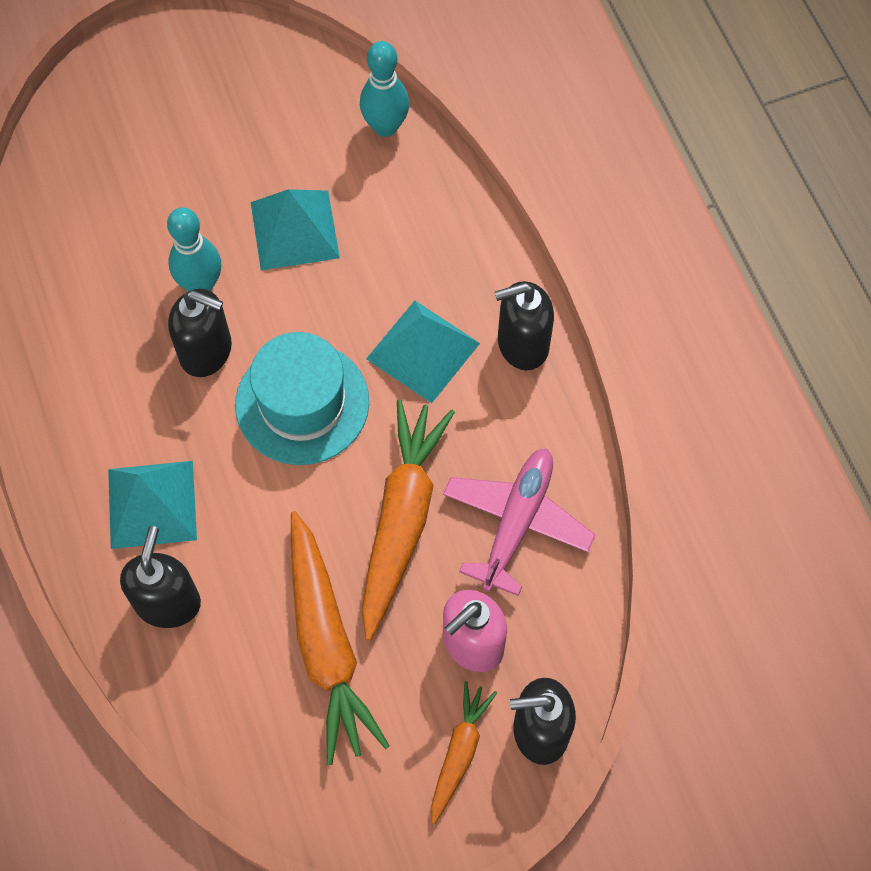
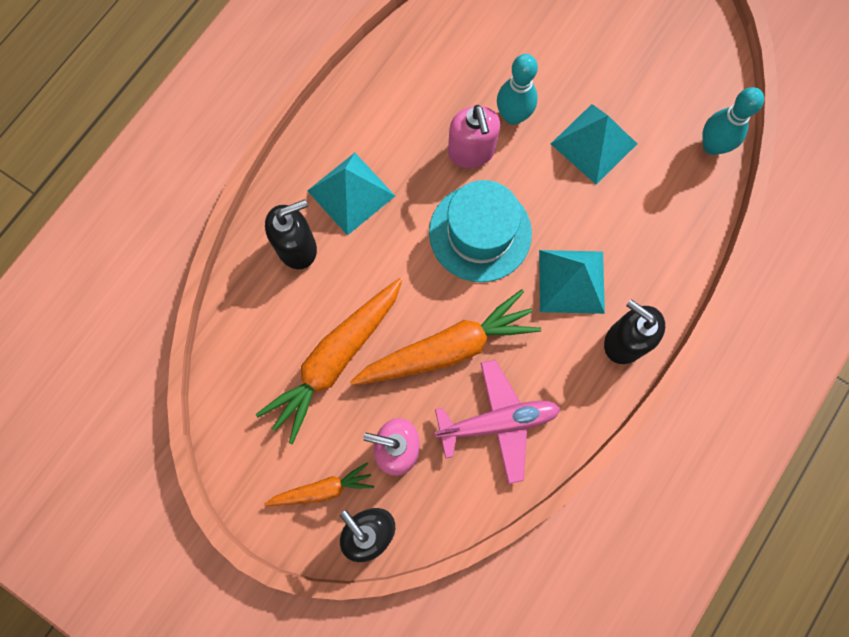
camera: 55 degrees right, 10 degrees up
(206, 351) = (471, 152): black soap dispenser -> pink soap dispenser

